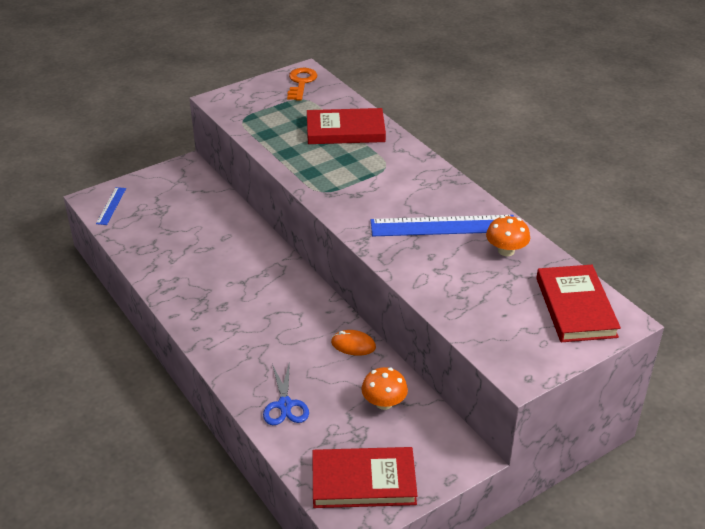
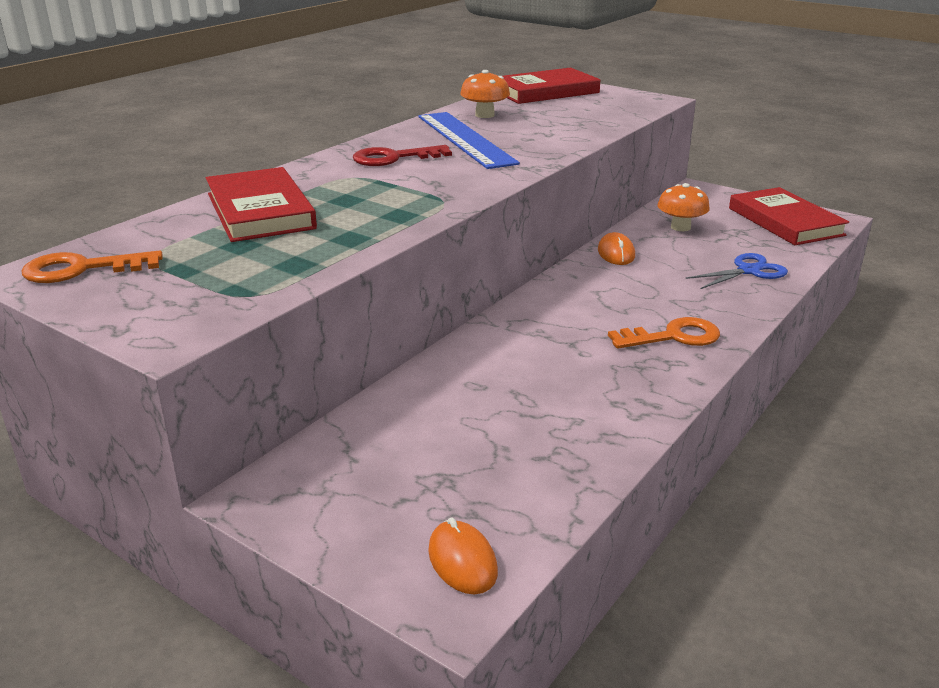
camera: 110 degrees left, 10 degrees down
(111, 206) = (462, 561): blue ruler -> orange mouse
(222, 325) = (672, 337): none -> orange key
(414, 188) = (394, 158): none -> red key

